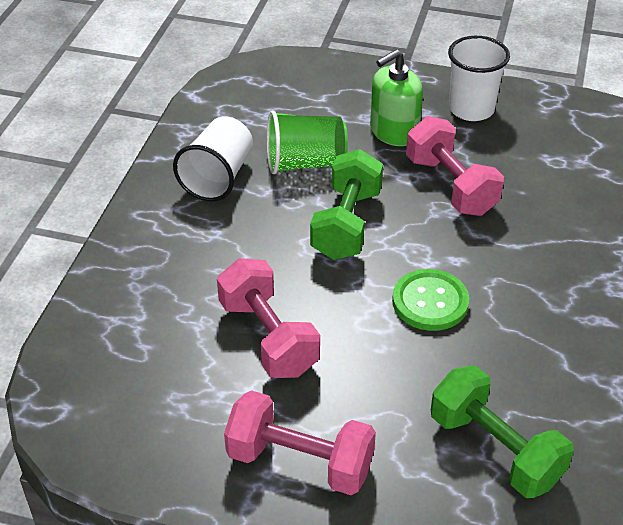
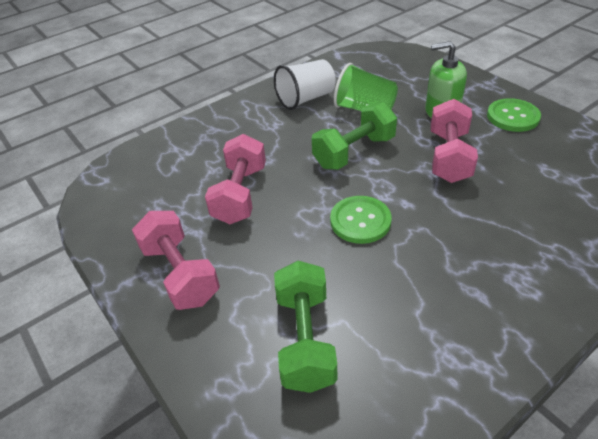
camera: 40 degrees right, 0 degrees up
(471, 109) = (512, 117): white cup -> green button

